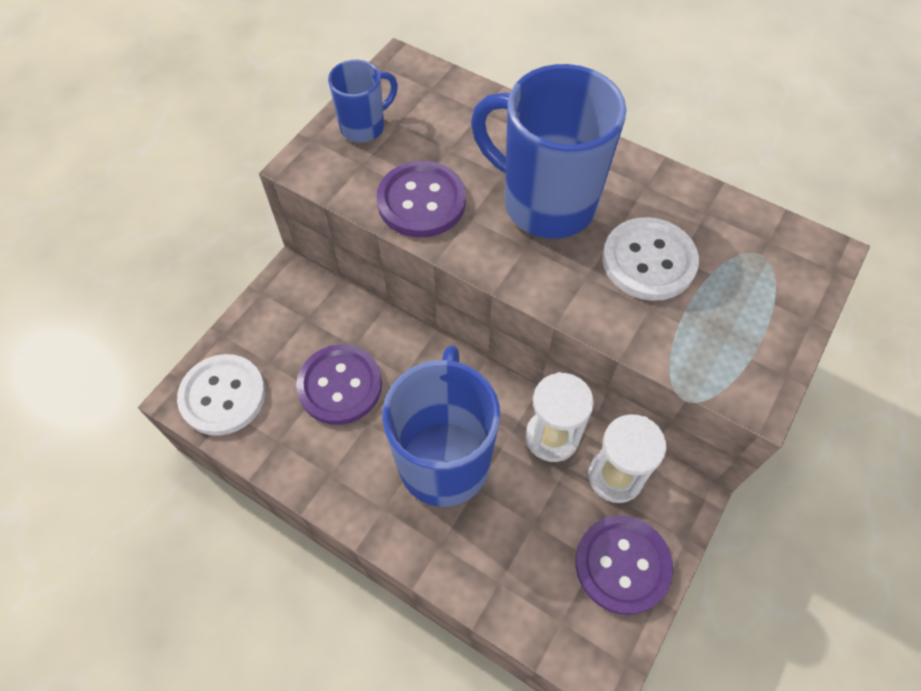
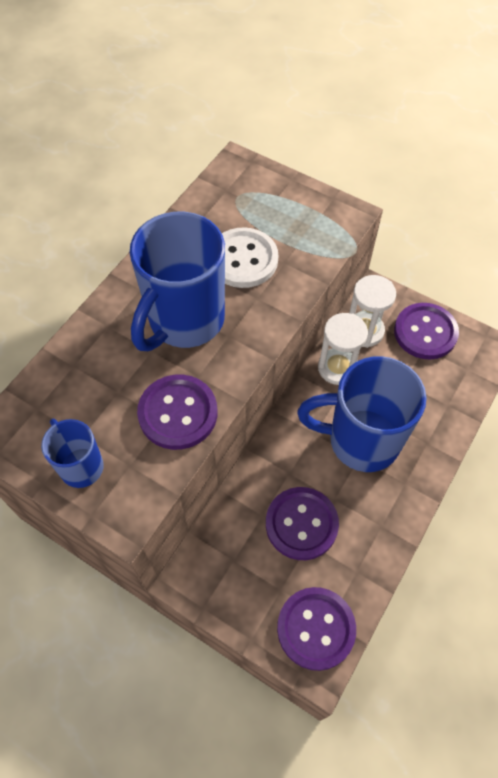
camera: 90 degrees left, 0 degrees up
(223, 396) = (316, 628): white button -> purple button

